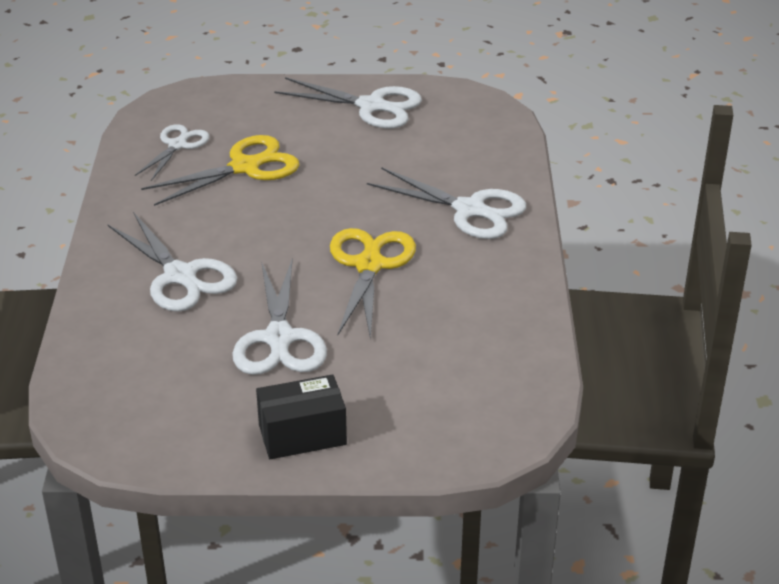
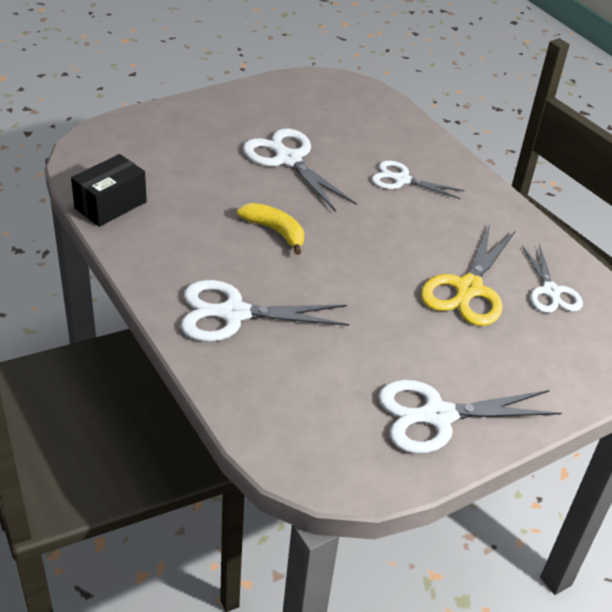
camera: 145 degrees right, 5 degrees up
(180, 276) = (402, 180): white scissors -> white scissors, size x0.65
(302, 435) = (219, 112): black box -> black box (110, 205)
(369, 265) = (275, 231): yellow scissors -> yellow banana

